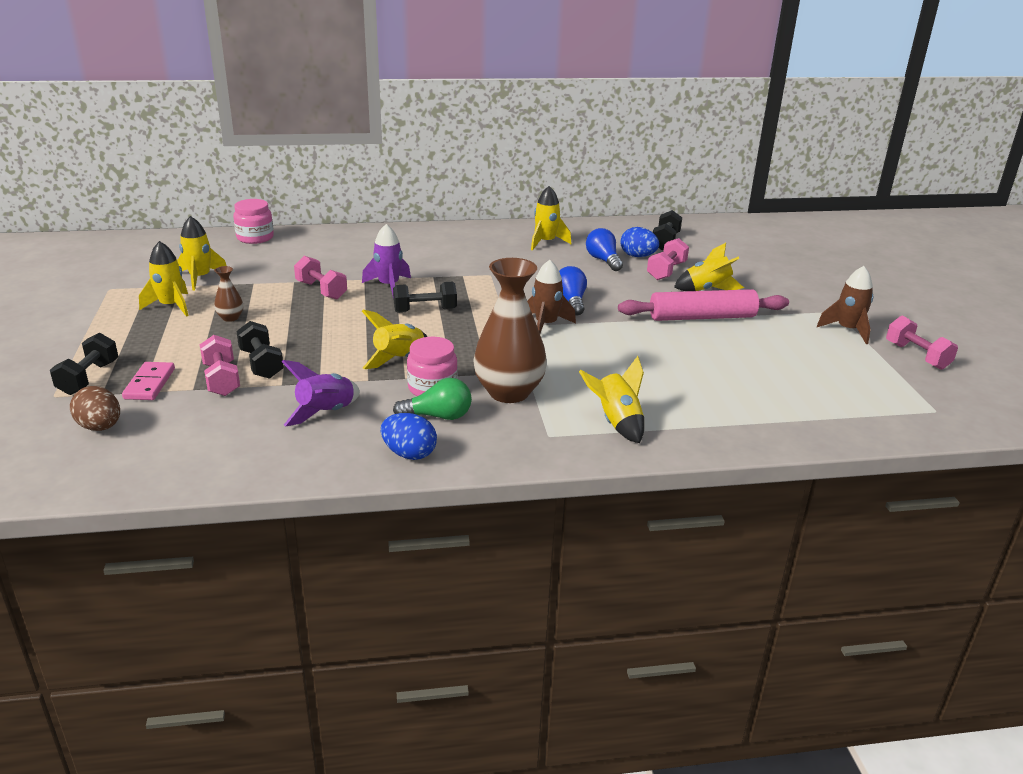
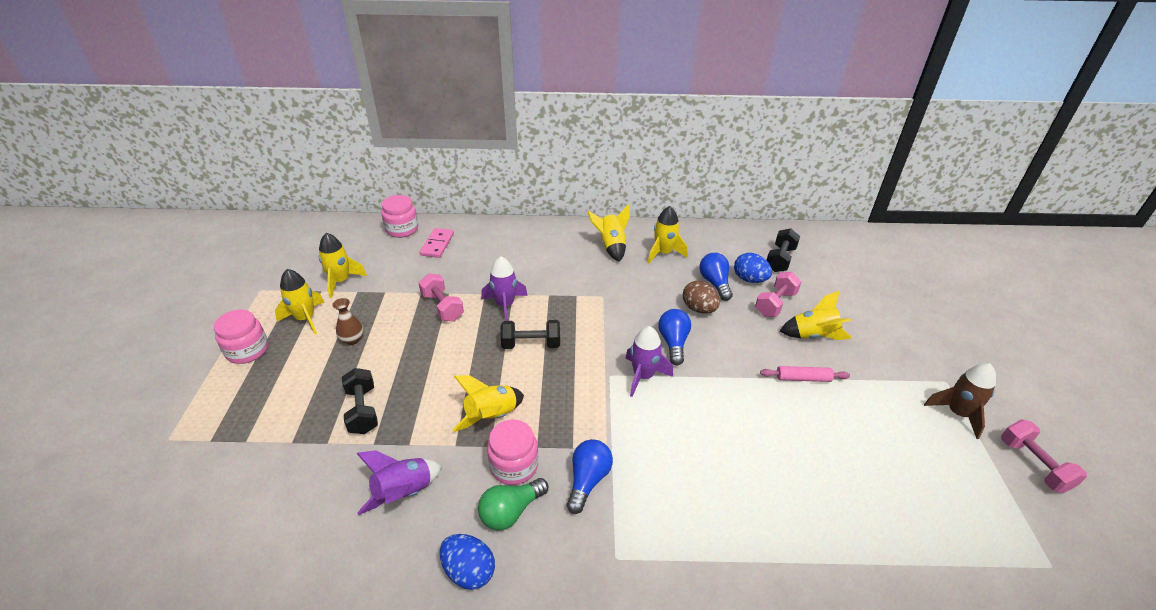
camera: 10 degrees right, 10 degrees up
(89, 378) = (206, 416): black dumbbell -> none
(100, 427) = (194, 491): brown egg -> brown egg (699, 309)
(114, 331) = (247, 350): none -> pink jar
(150, 384) = (256, 430): pink domino -> pink domino (437, 244)
(221, 380) = (321, 431): pink dumbbell -> none
(438, 416) = (511, 512): green light bulb -> green light bulb turned 135 degrees clockwise
(509, 392) = (588, 480): brown vase -> blue light bulb
(546, 325) = (643, 376): brown rocket -> purple rocket
(616, 422) = (690, 544): yellow rocket -> yellow rocket (611, 246)
(702, 317) = (803, 378): pink rolling pin -> pink rolling pin, size x0.50

